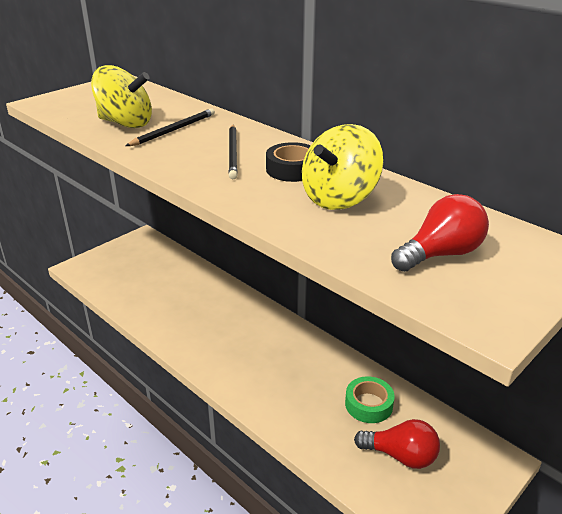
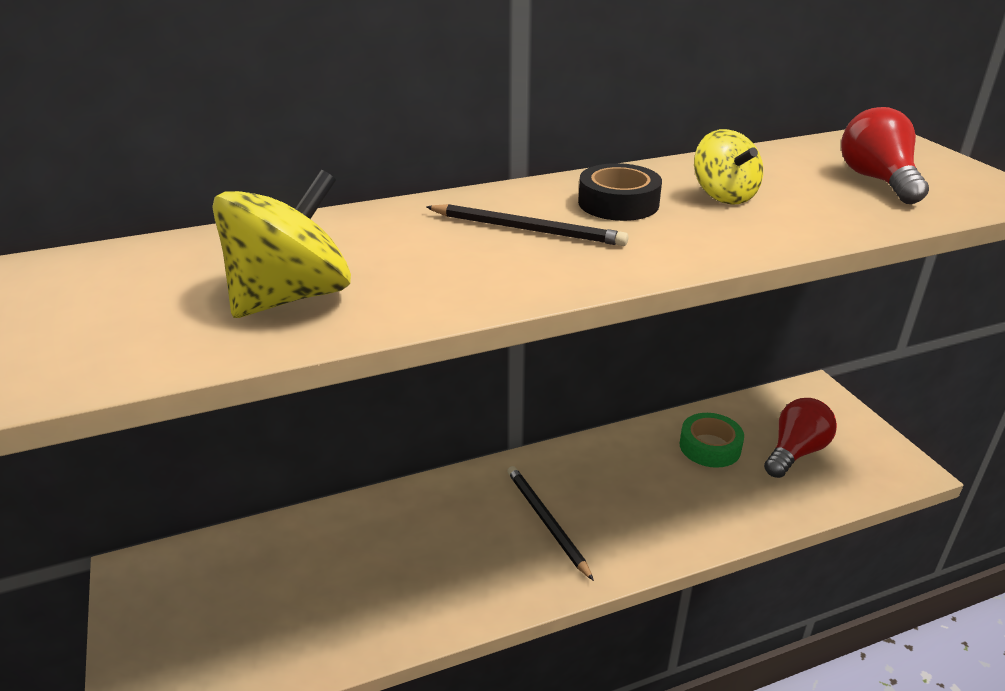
camera: 65 degrees left, 0 degrees up
(174, 130) = (381, 258): black pencil -> black pencil (546, 521)
(339, 198) = (723, 196): yellow spinning top -> yellow spinning top, size x0.65

